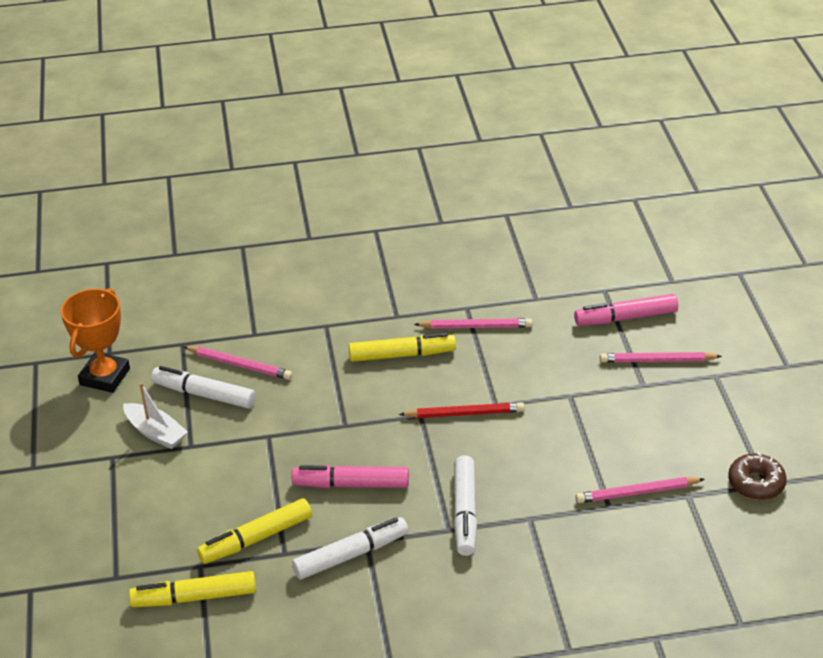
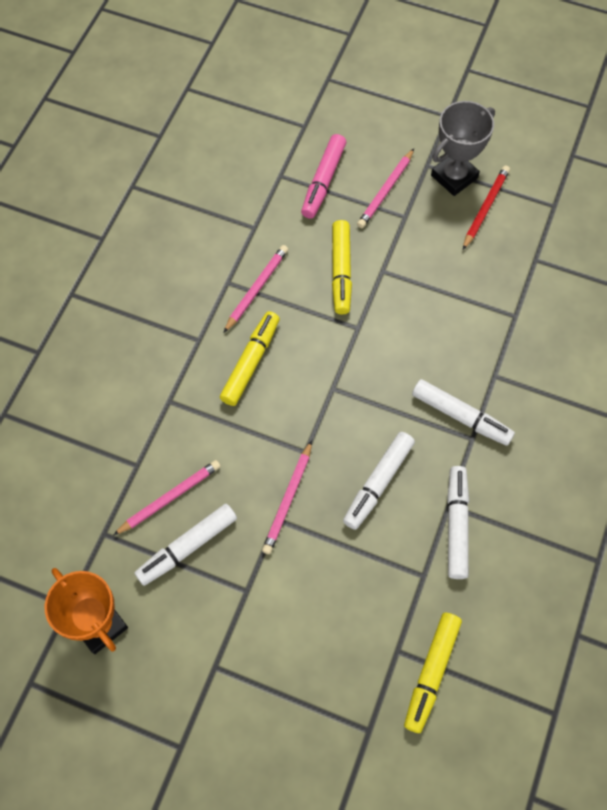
camera: 60 degrees left, 25 degrees up
(156, 432) = (209, 613): white boat -> none
(256, 539) = (394, 590): yellow marker -> yellow marker (341, 271)
(351, 484) = (378, 483): pink marker -> white marker
(465, 414) = (353, 355): red pencil -> red pencil (485, 208)
(636, 492) = (512, 289): pink pencil -> pink pencil (287, 500)
(722, 398) = (454, 176): none -> grey trophy
(756, 483) = (550, 211): brown donut -> none

